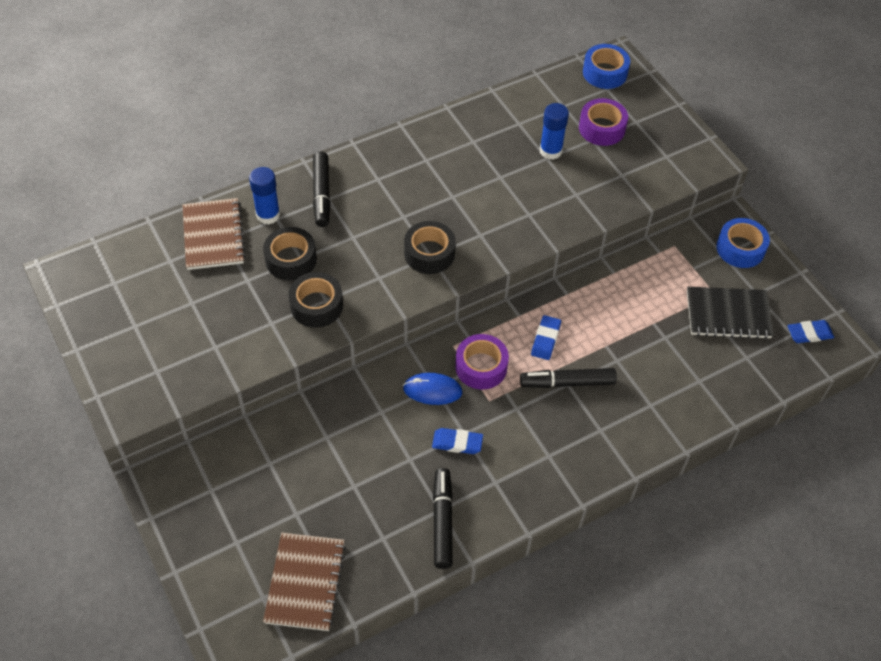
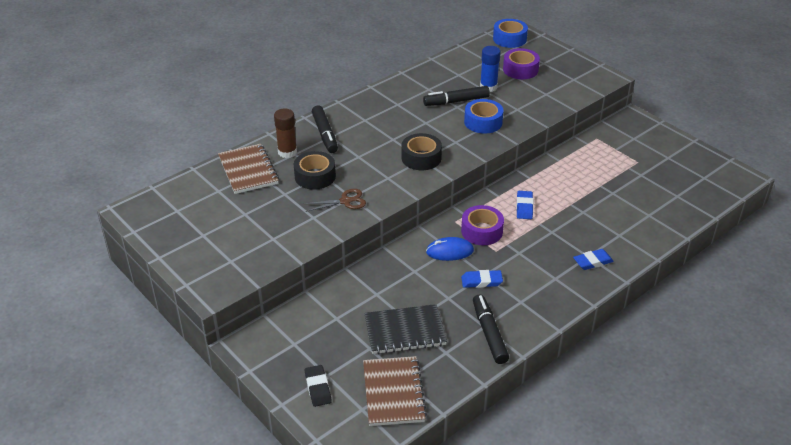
camera: 10 degrees left, 15 degrees down
(221, 558) = (318, 388): none -> black eraser
(268, 215) = (287, 152): blue glue stick -> brown glue stick
(316, 305) = (345, 201): black tape -> brown scissors
(567, 382) = (551, 231): black marker -> black marker (456, 101)
(728, 314) = (653, 172): black notebook -> black notebook (405, 331)
(740, 248) = (645, 133): blue tape -> blue tape (483, 122)
(809, 334) = (716, 175): blue eraser -> blue eraser (593, 262)

